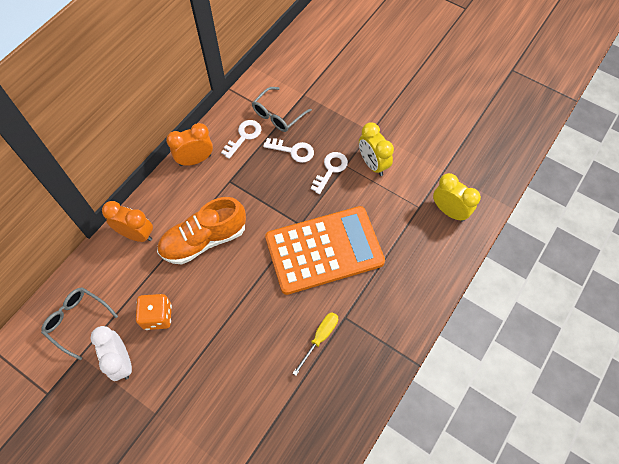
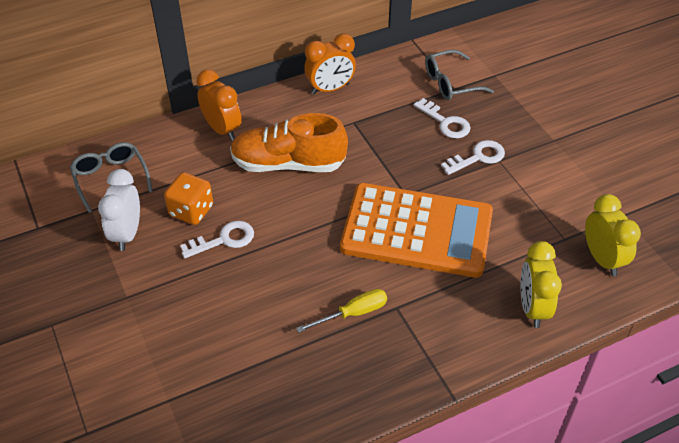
camera: 30 degrees right, 15 degrees down
(195, 160) = (330, 89): orange clock -> orange clock turned 150 degrees clockwise
(244, 136) = (398, 88): white key -> white key (224, 240)
(373, 164) = (534, 172): yellow clock -> yellow clock (532, 308)

